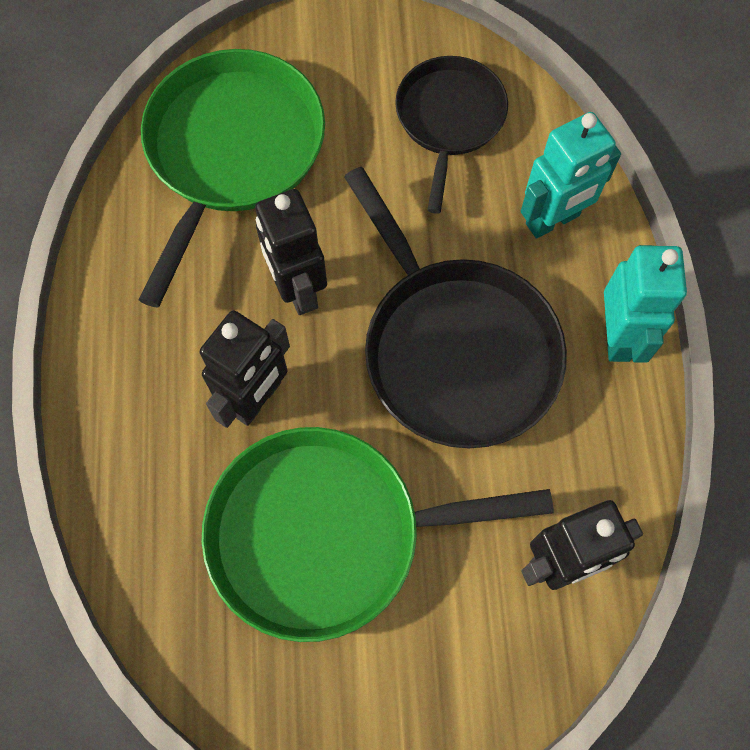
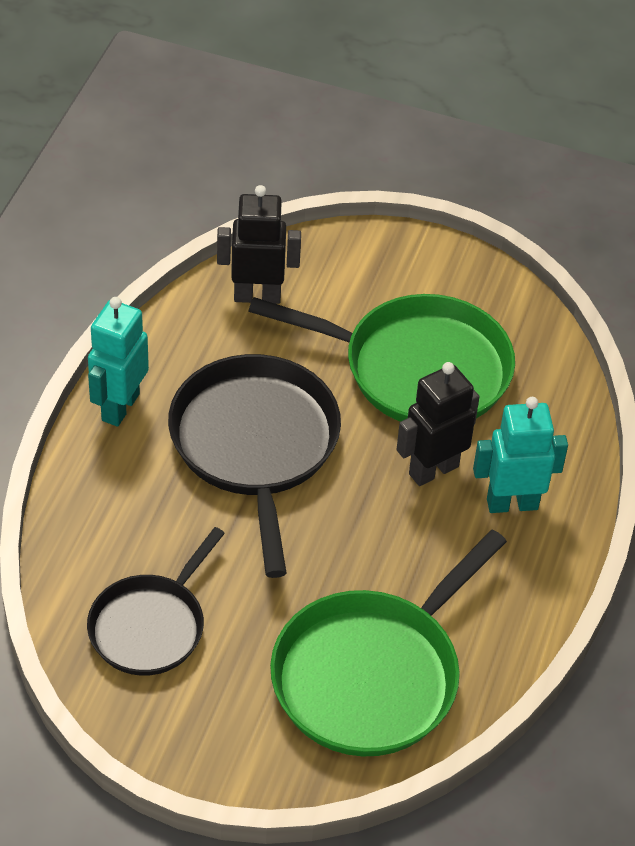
camera: 160 degrees left, 20 degrees down
(297, 290) = (364, 535): black robot -> none
(553, 220) = (113, 506): turquoise robot -> turquoise robot (512, 503)

